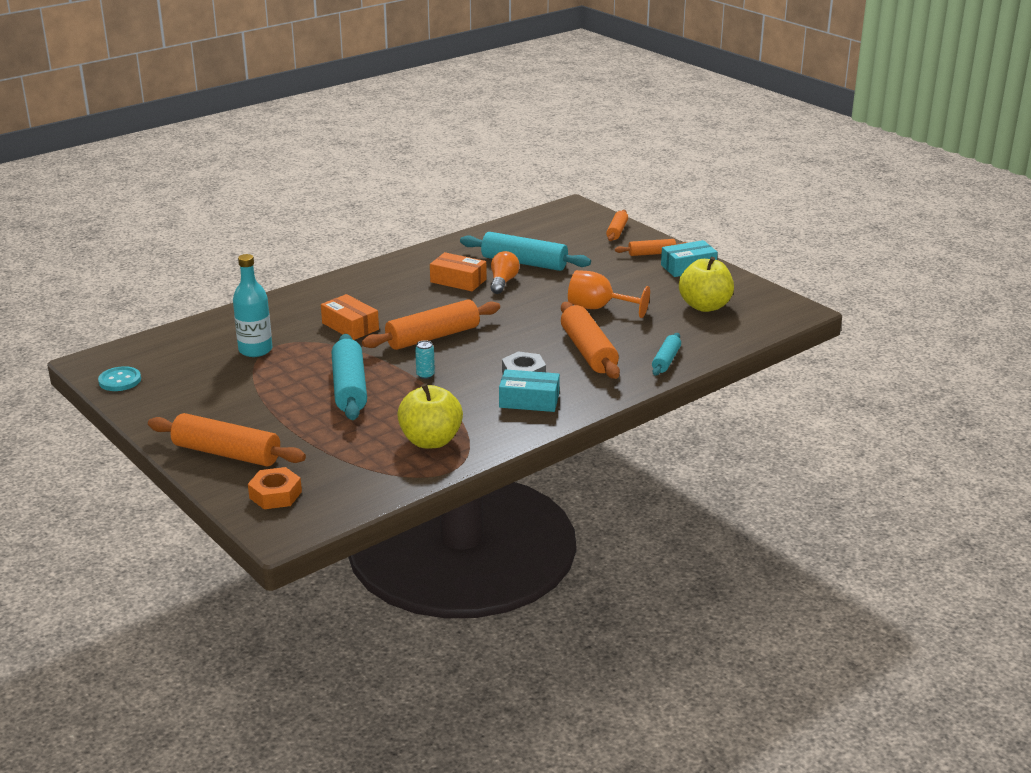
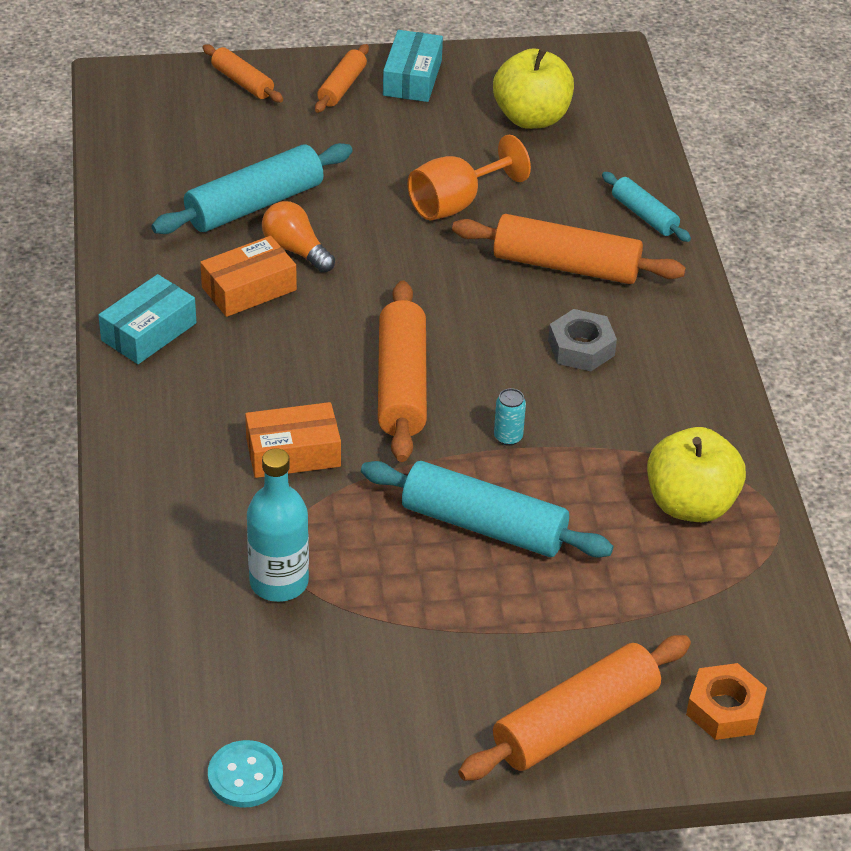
camera: 60 degrees left, 15 degrees up
(529, 400) = (653, 373): turquoise box -> turquoise box (149, 332)

